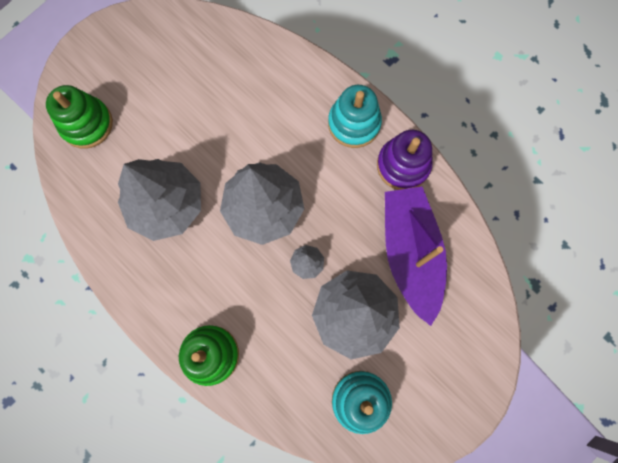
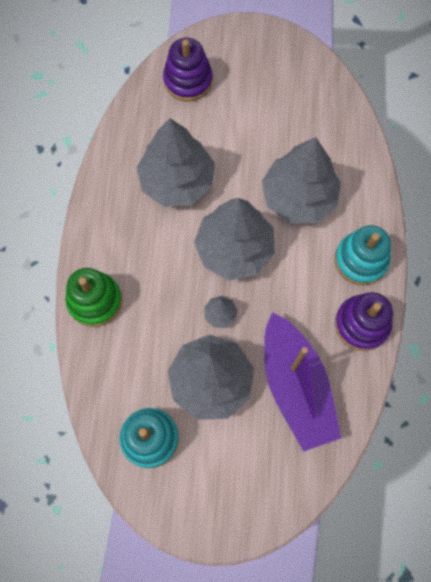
camera: 50 degrees right, 5 degrees down
(87, 124) = (188, 80): green stacking toy -> purple stacking toy
(264, 125) = (298, 197): none -> grey tree
(410, 254) = (295, 386): purple boat -> purple boat turned 120 degrees clockwise

